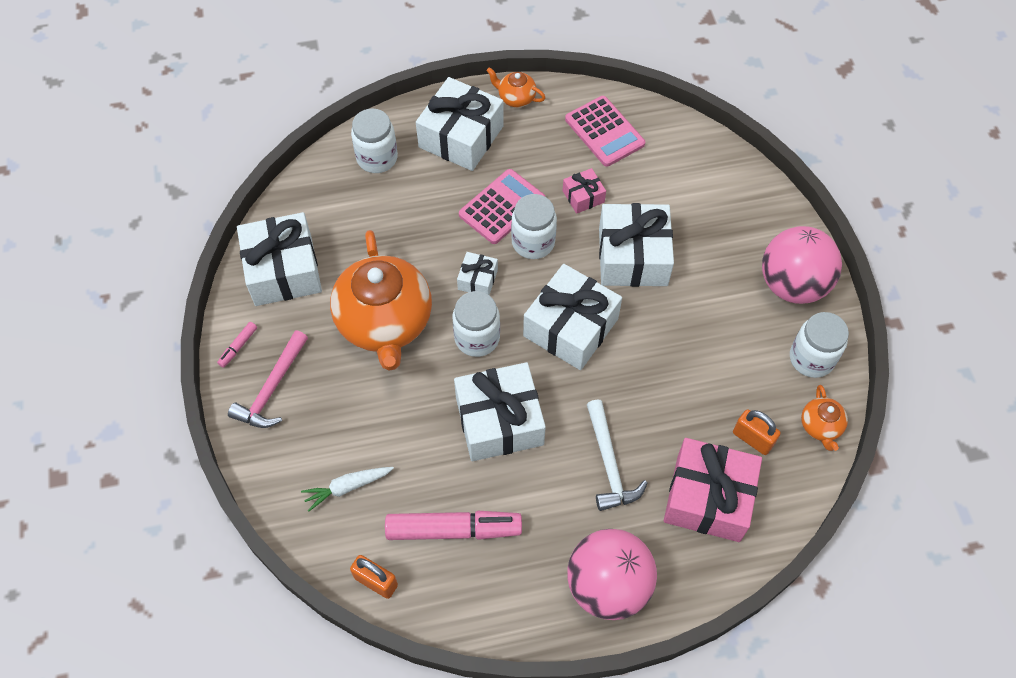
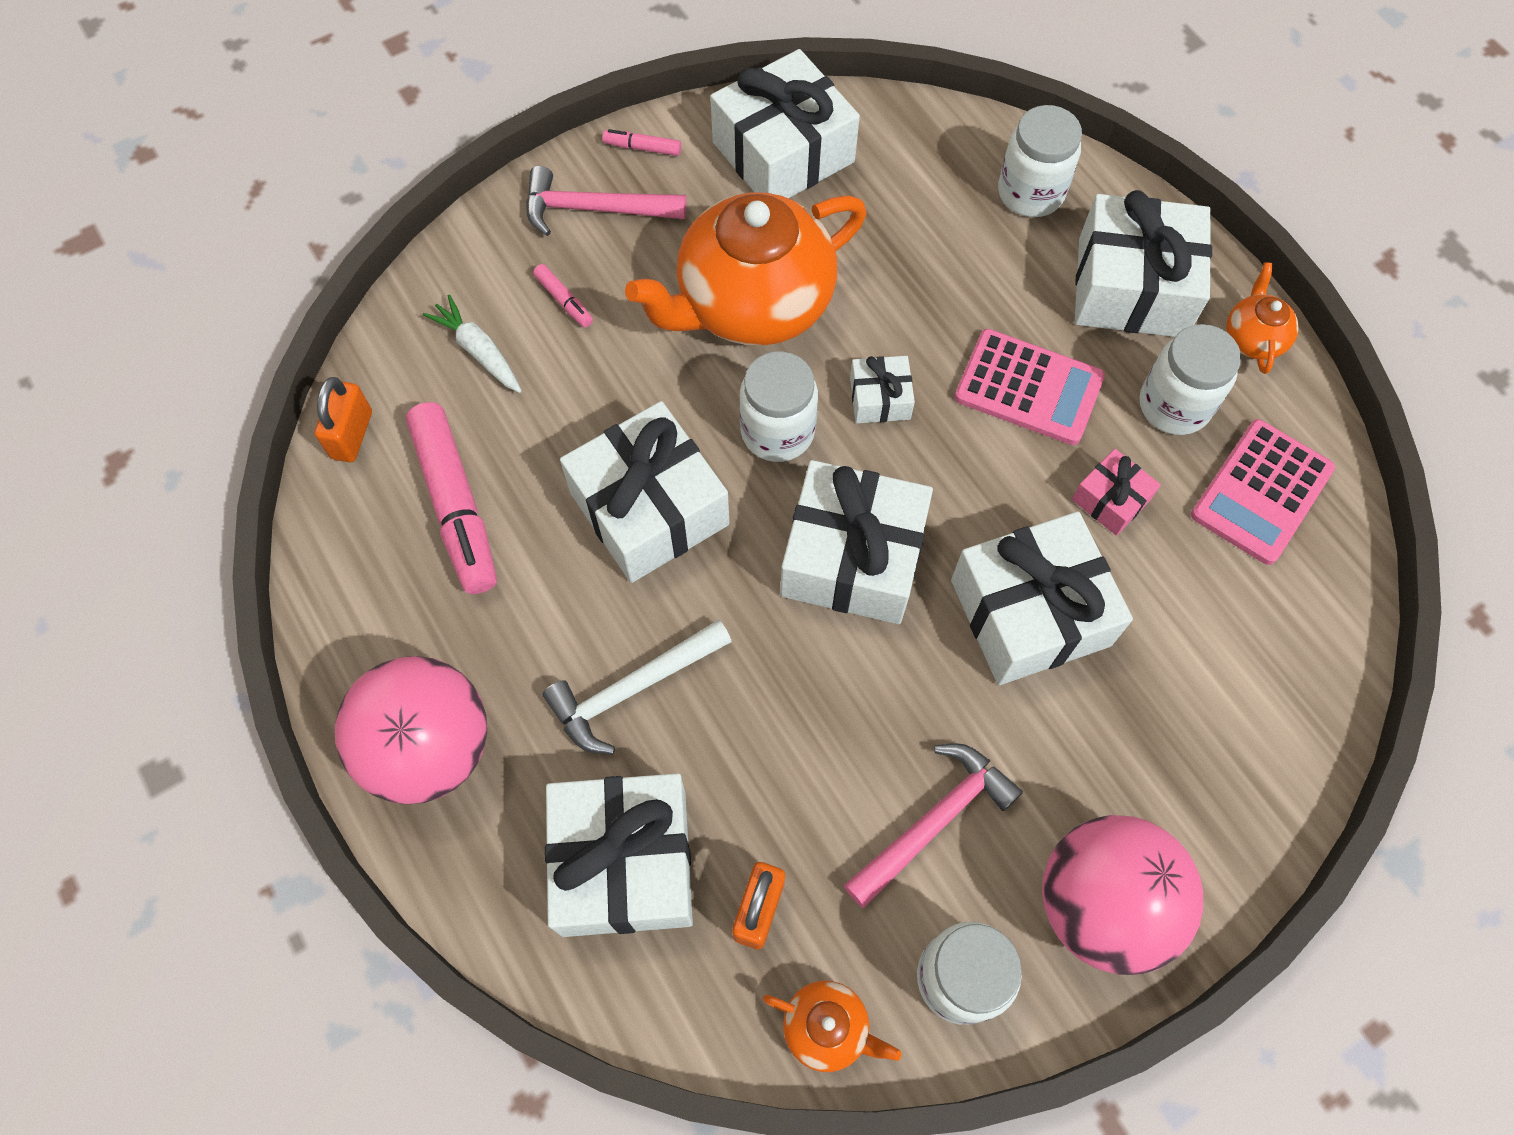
camera: 70 degrees right, 5 degrees up
(333, 426) = (564, 301): none -> pink marker
(533, 242) = (984, 453): white jar -> white jar (1174, 405)
(708, 498) = (624, 863): pink gift -> white gift
(730, 341) = (934, 821): none -> pink hammer
(820, 426) = (827, 1028): orange teapot -> orange teapot turned 135 degrees counterclockwise

